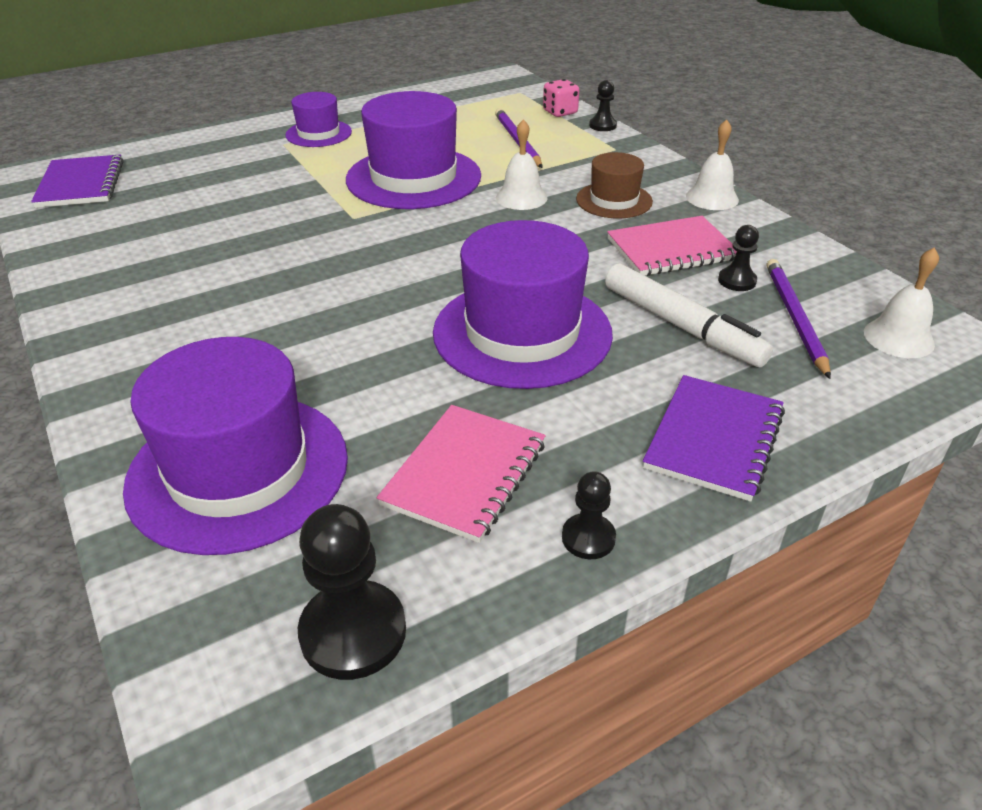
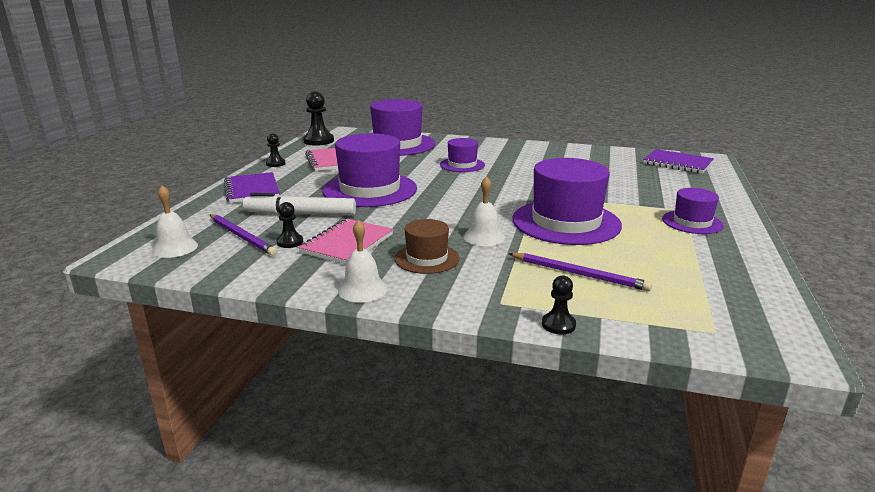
camera: 135 degrees right, 15 degrees down
(291, 322) = (462, 165): none -> purple hat
(560, 112) = (623, 322): pink dice -> none

